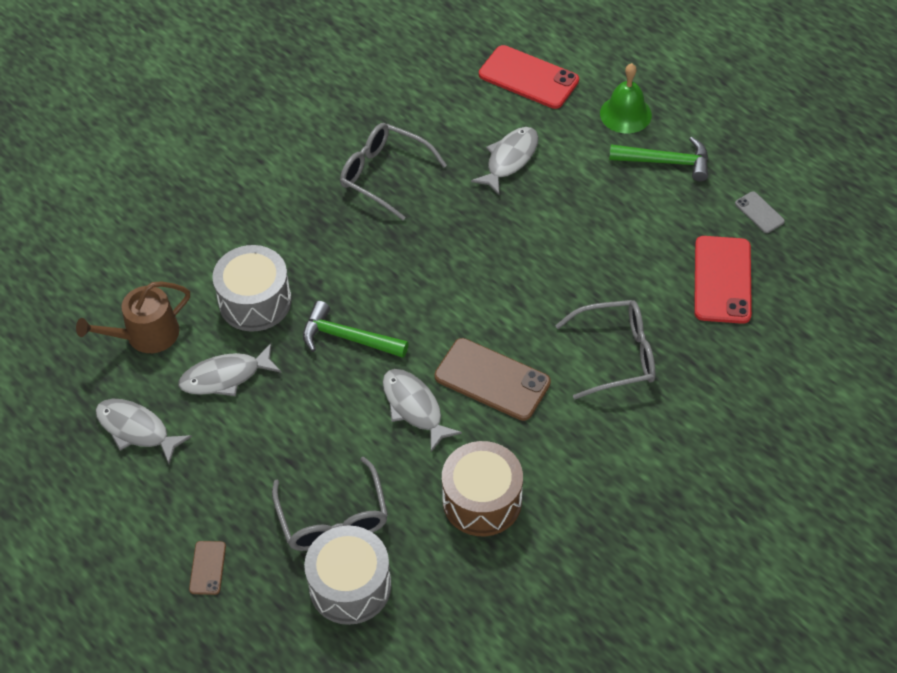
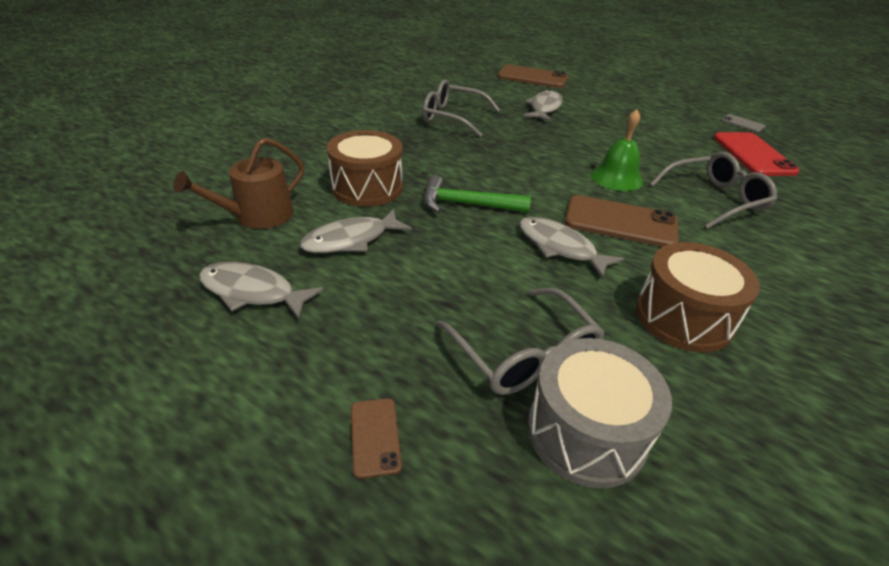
camera: 15 degrees left, 15 degrees down
(255, 301) = (367, 187): grey drum -> brown drum
(528, 78) = (532, 77): red phone -> brown phone
(625, 114) = (610, 89): green bell -> green bell (616, 178)
(666, 162) = (656, 106): green hammer -> none

